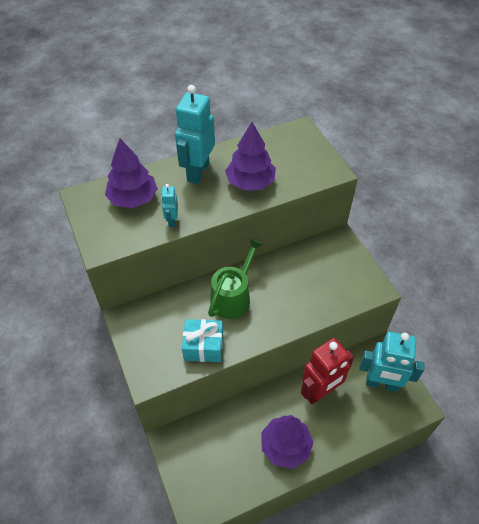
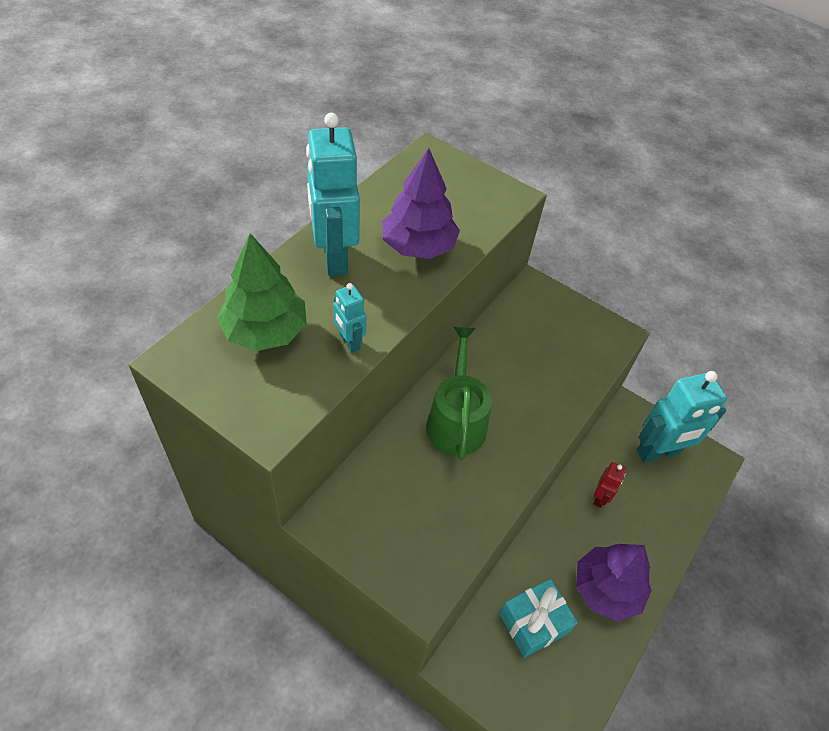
camera: 35 degrees left, 0 degrees up
(133, 198) = (265, 331): purple tree -> green tree
(203, 346) = (465, 508): turquoise gift -> turquoise gift (533, 623)
(320, 392) = (600, 498): red robot -> red robot, size x0.47

